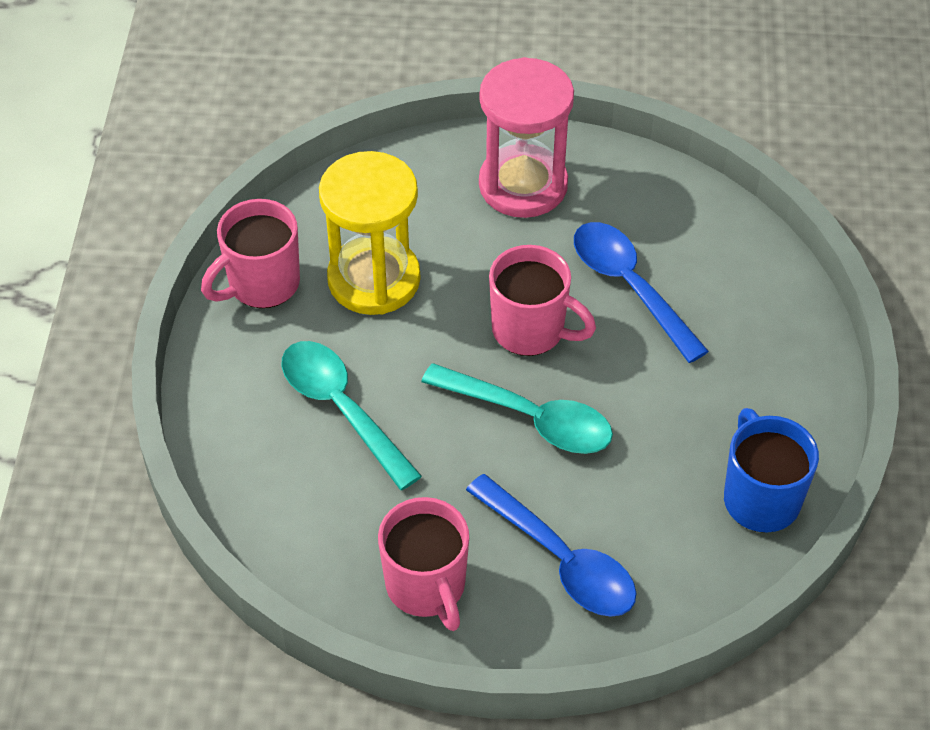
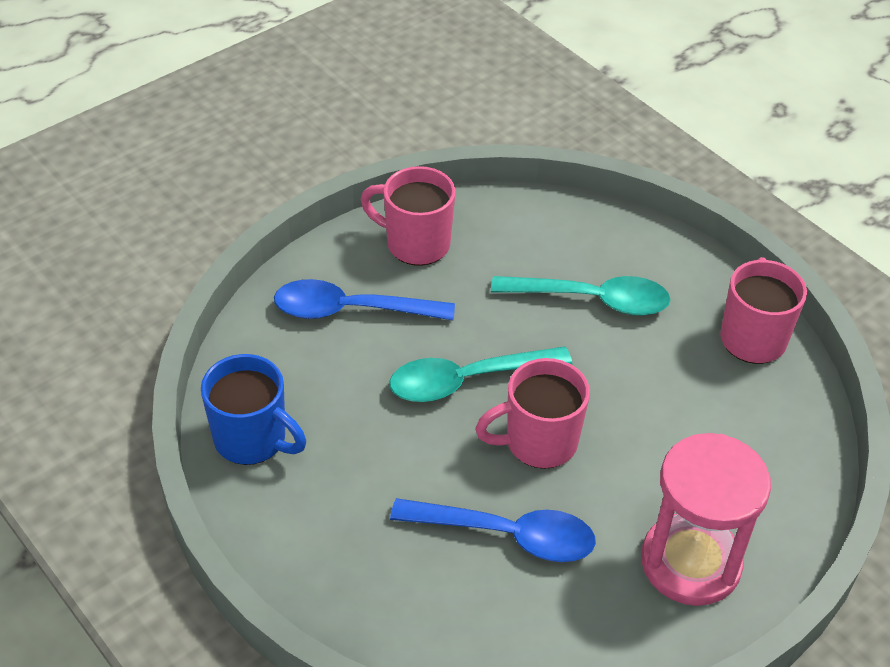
camera: 135 degrees right, 5 degrees down
(374, 279) = (690, 397): yellow hourglass -> none

